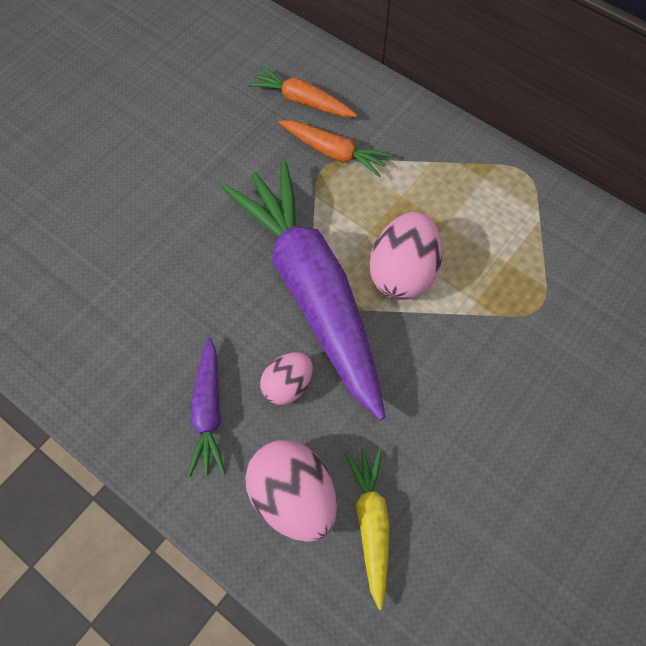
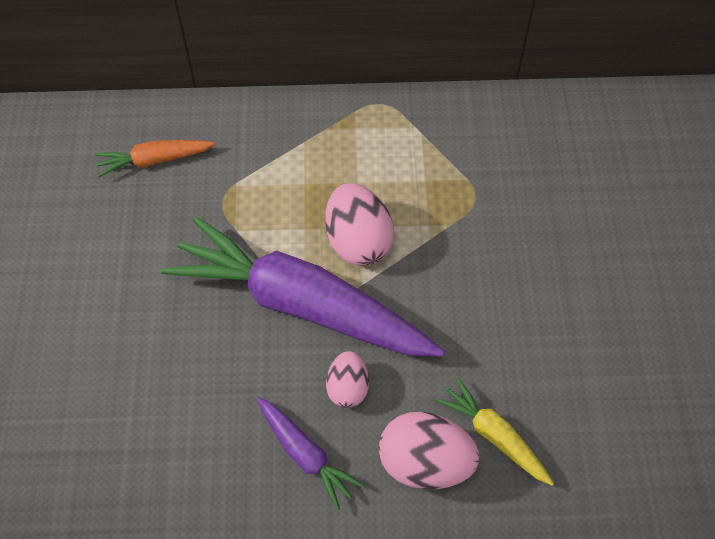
camera: 40 degrees left, 5 degrees down
(334, 153) = (220, 185): orange carrot -> none

